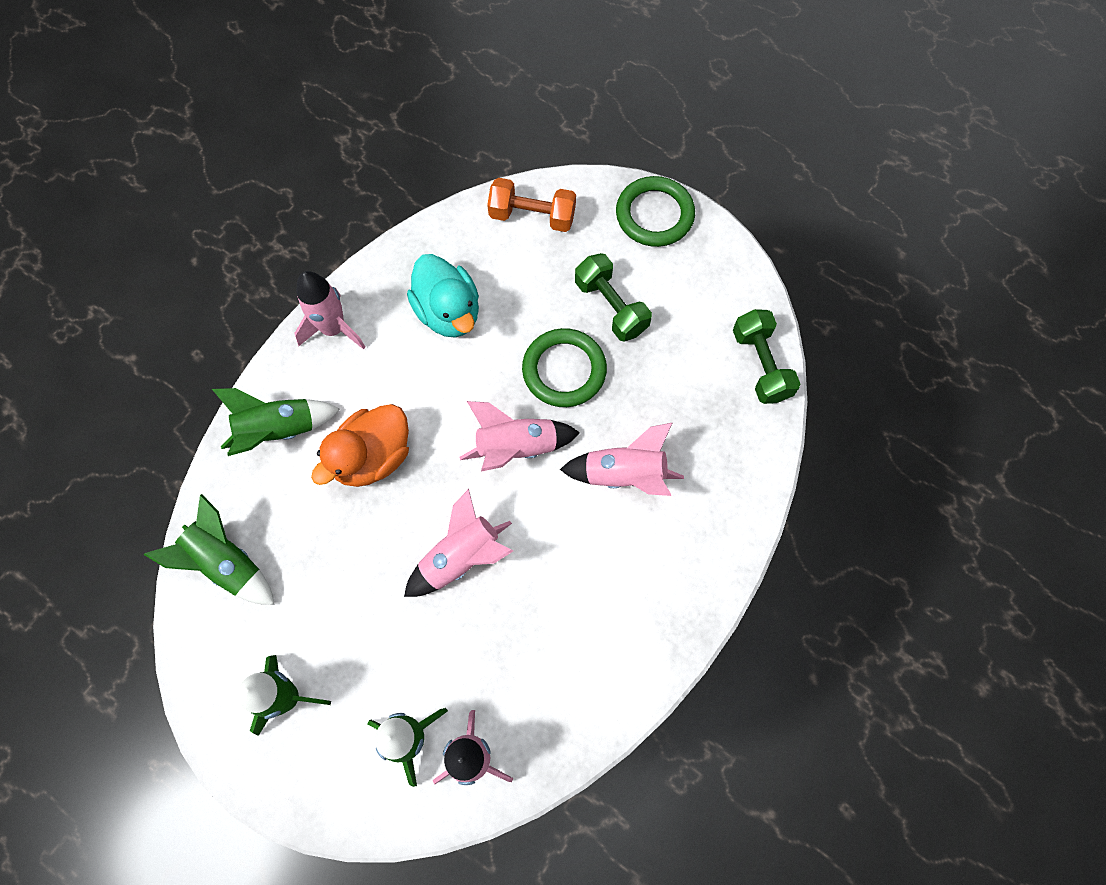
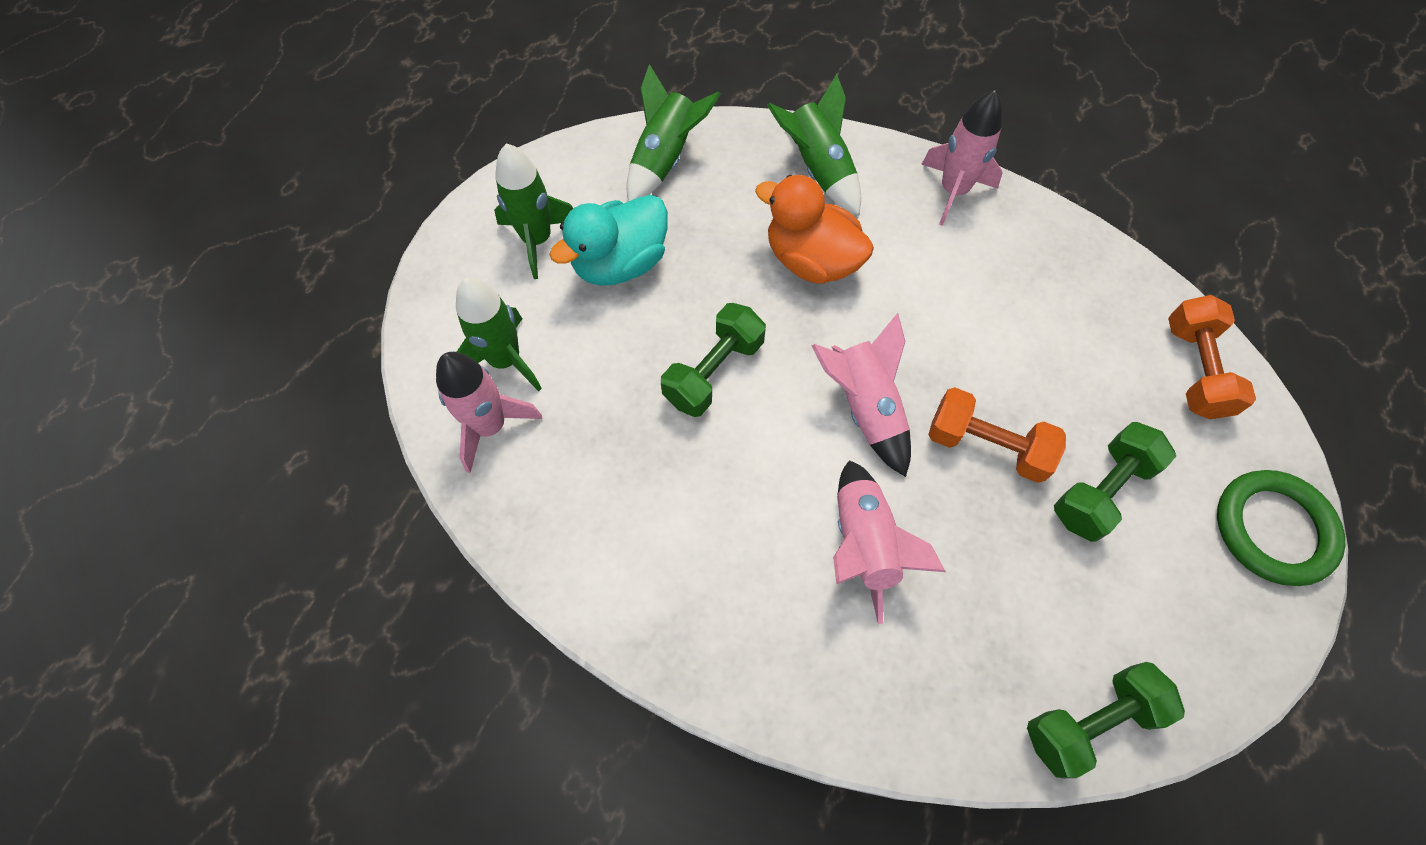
camera: 80 degrees right, 5 degrees down
(448, 312) = (1018, 300): turquoise duck -> turquoise duck (620, 263)
(461, 557) = (714, 372): pink rocket -> green dumbbell
(564, 370) = (986, 445): green ring -> orange dumbbell

